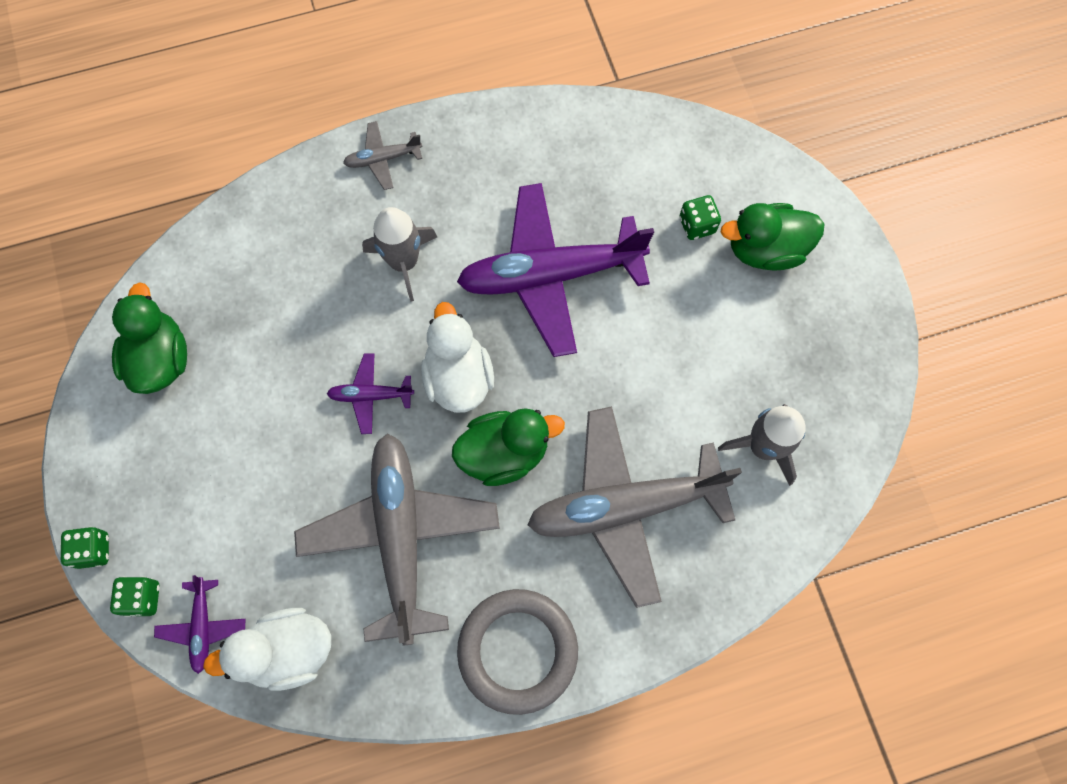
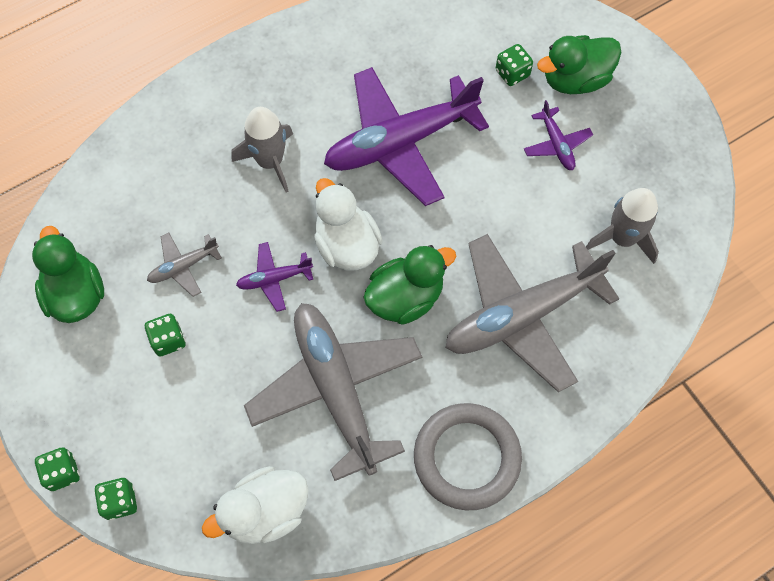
camera: 15 degrees left, 5 degrees down
(203, 626) = (182, 511): purple plane -> purple plane (556, 144)
(241, 434) = (168, 340): none -> green dice
(383, 159) = (225, 80): grey plane -> grey plane (183, 266)

